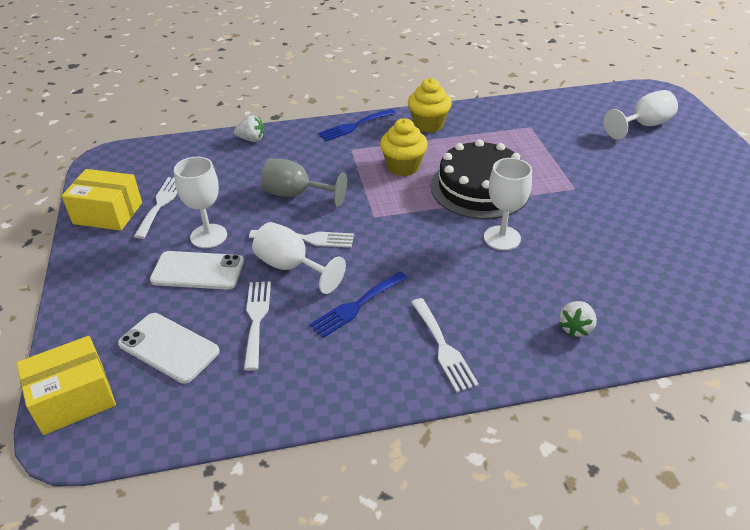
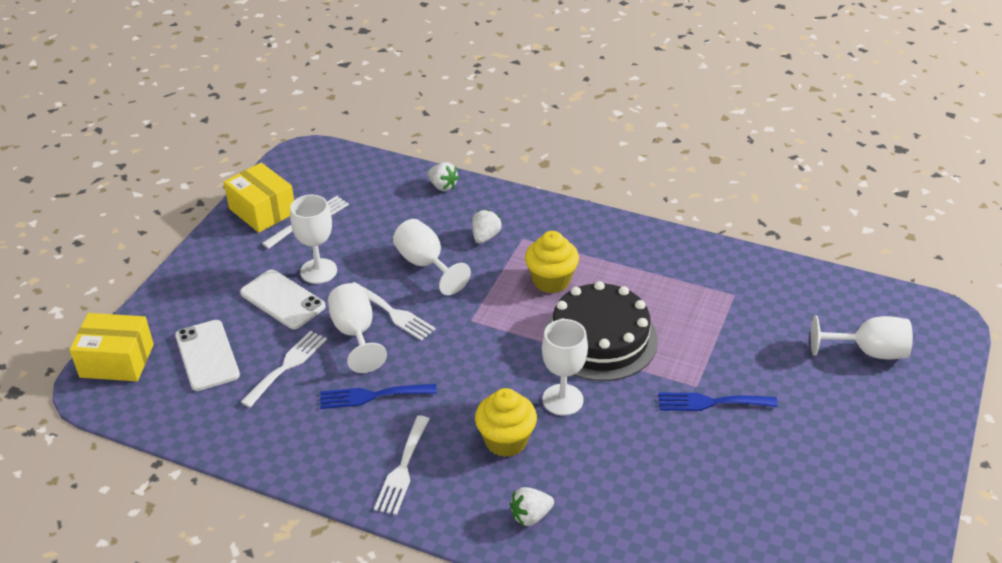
camera: 35 degrees right, 0 degrees up
(296, 195) = (425, 264): grey goblet -> white goblet
(322, 159) = (485, 237): none -> white strawberry
(354, 126) = (552, 213): blue fork -> blue fork (711, 402)
(428, 125) = (627, 244): yellow cupcake -> yellow cupcake (506, 440)

